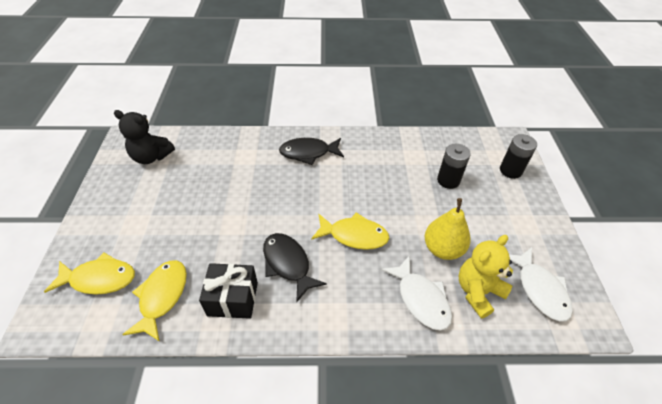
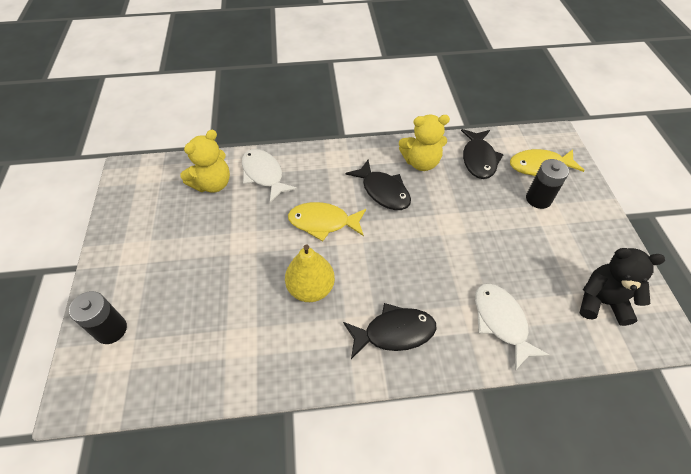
camera: 175 degrees right, 5 degrees up
(162, 296) = (478, 159): yellow fish -> black fish
(233, 299) = (421, 162): black gift -> yellow teddy bear
(443, 249) = (234, 217): yellow pear -> yellow pear (311, 288)
(448, 180) = (204, 304): black battery -> black battery (538, 199)
(540, 289) = (156, 190): white fish -> white fish (501, 322)

